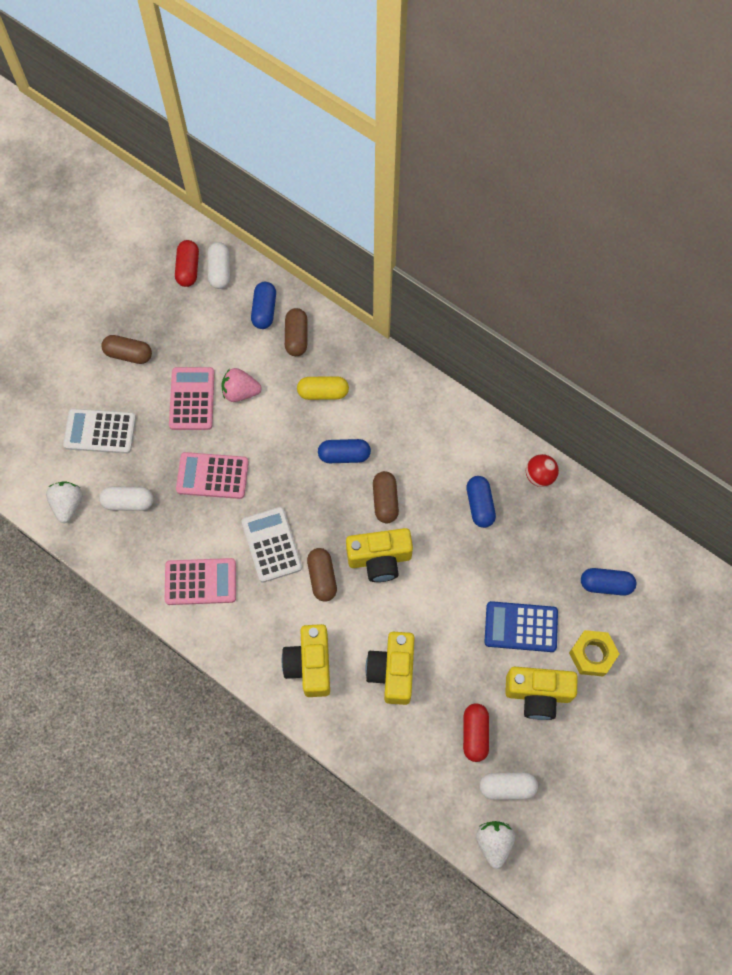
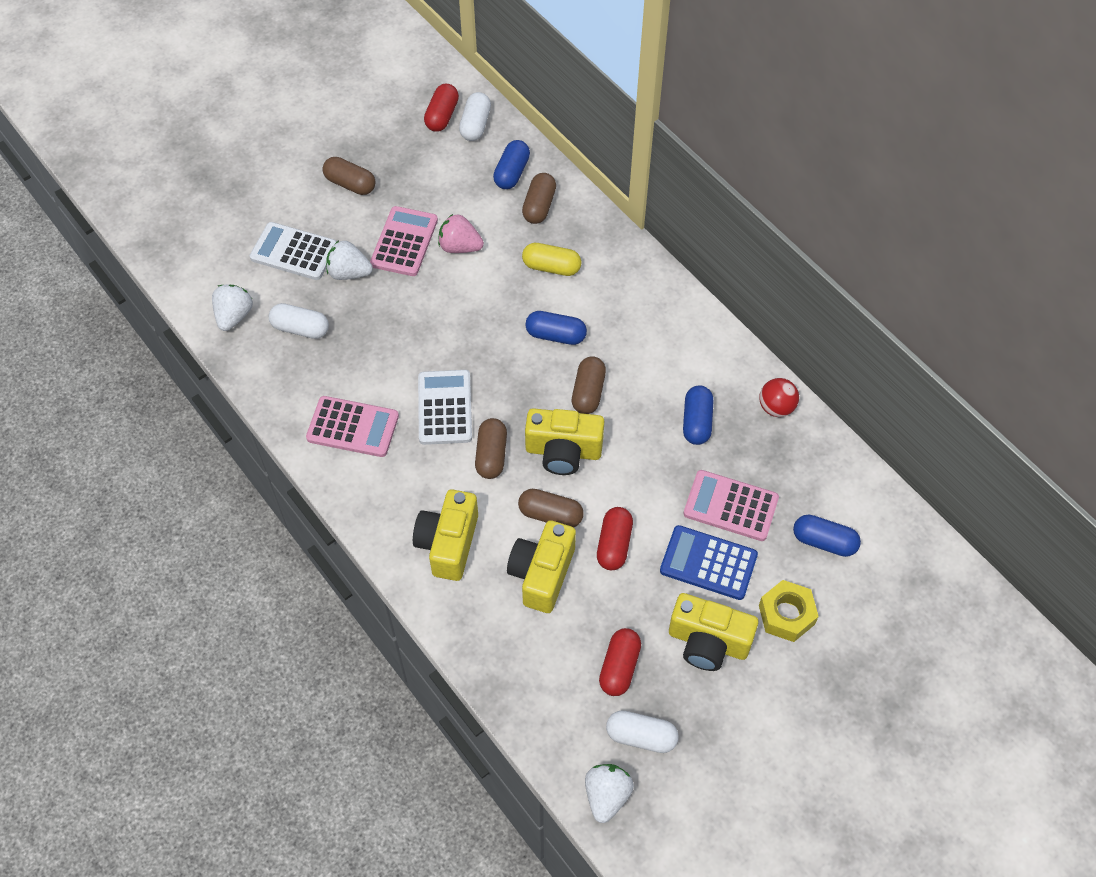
camera: 15 degrees right, 10 degrees down
(153, 439) = (349, 273): none -> white strawberry
(212, 476) = (401, 323): pink calculator -> pink calculator (730, 506)
(385, 618) = (550, 515): none -> brown capsule
(442, 630) = (614, 544): none -> red capsule

